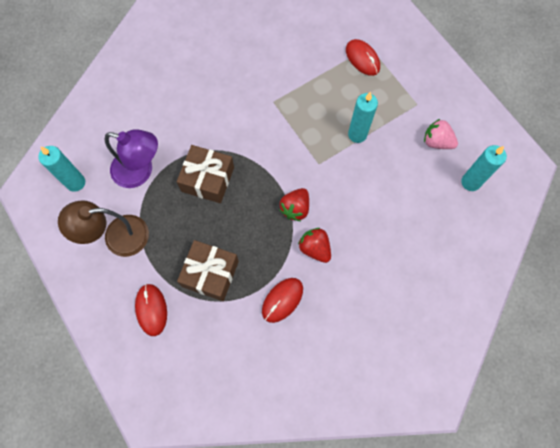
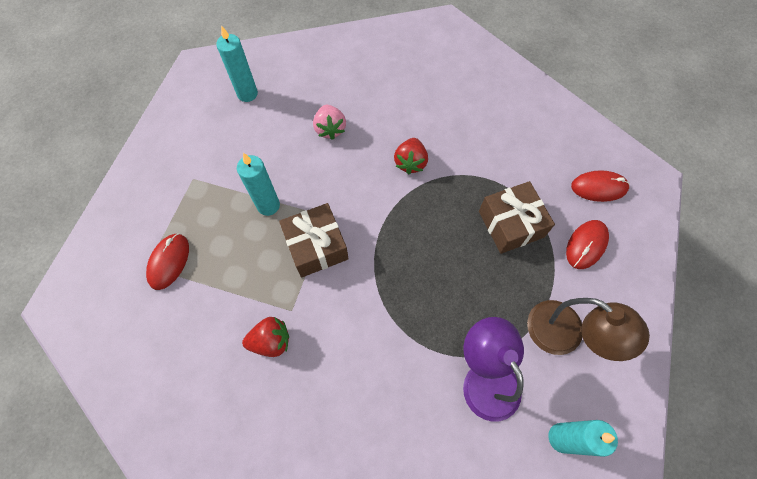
camera: 130 degrees left, 5 degrees down
(208, 179) = (431, 301): brown gift -> brown gift (316, 246)
(282, 300) = (475, 155): red mouse -> red mouse (599, 187)
(295, 208) = (389, 203): red strawberry -> red strawberry (271, 341)
(436, 142) = (225, 139): pink strawberry -> pink strawberry (330, 129)

